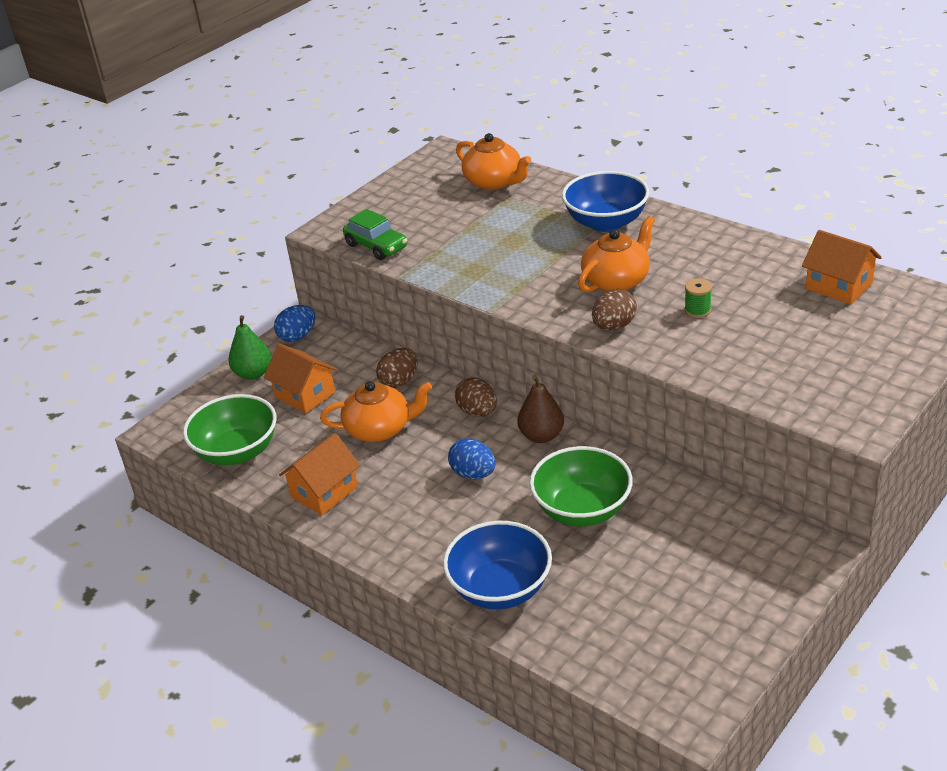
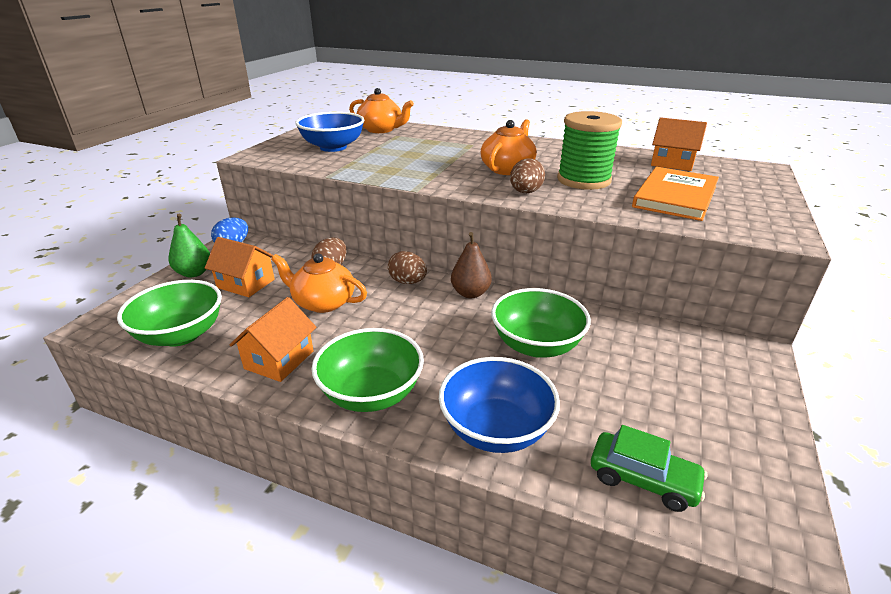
camera: 20 degrees left, 5 degrees down
(376, 246) = (299, 162): green car -> green car (643, 479)
(379, 429) = (323, 302): orange teapot -> orange teapot turned 135 degrees counterclockwise
(400, 539) = (371, 393): none -> green bowl
(473, 474) = (423, 328): blue egg -> none
(606, 222) = (477, 143): blue bowl -> blue bowl (333, 147)
(697, 310) = (583, 180): green spool -> green spool, size x2.49
(788, 351) = (675, 196): none -> orange book

